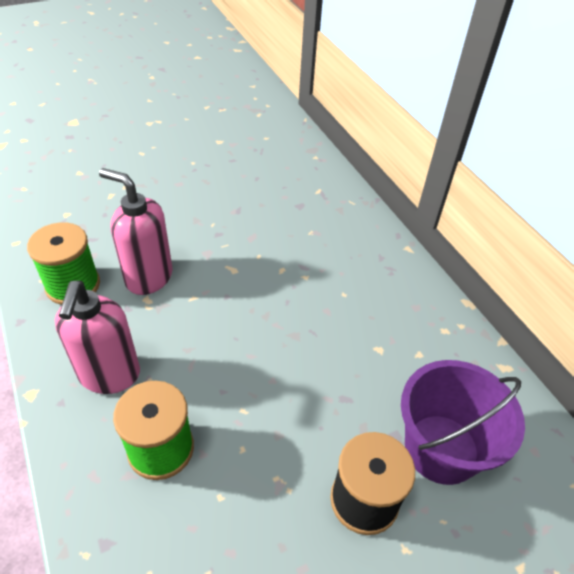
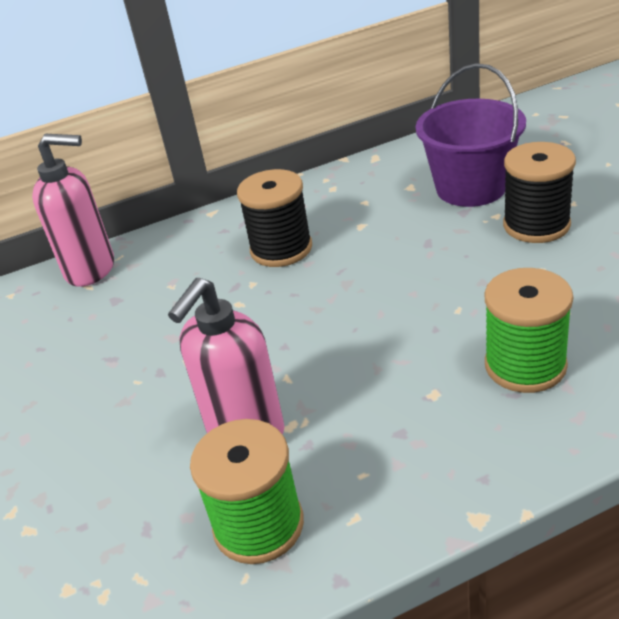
camera: 80 degrees left, 10 degrees down
(109, 375) = (430, 436): pink soap dispenser -> pink soap dispenser (91, 269)
(348, 293) = (281, 249): none -> black spool

